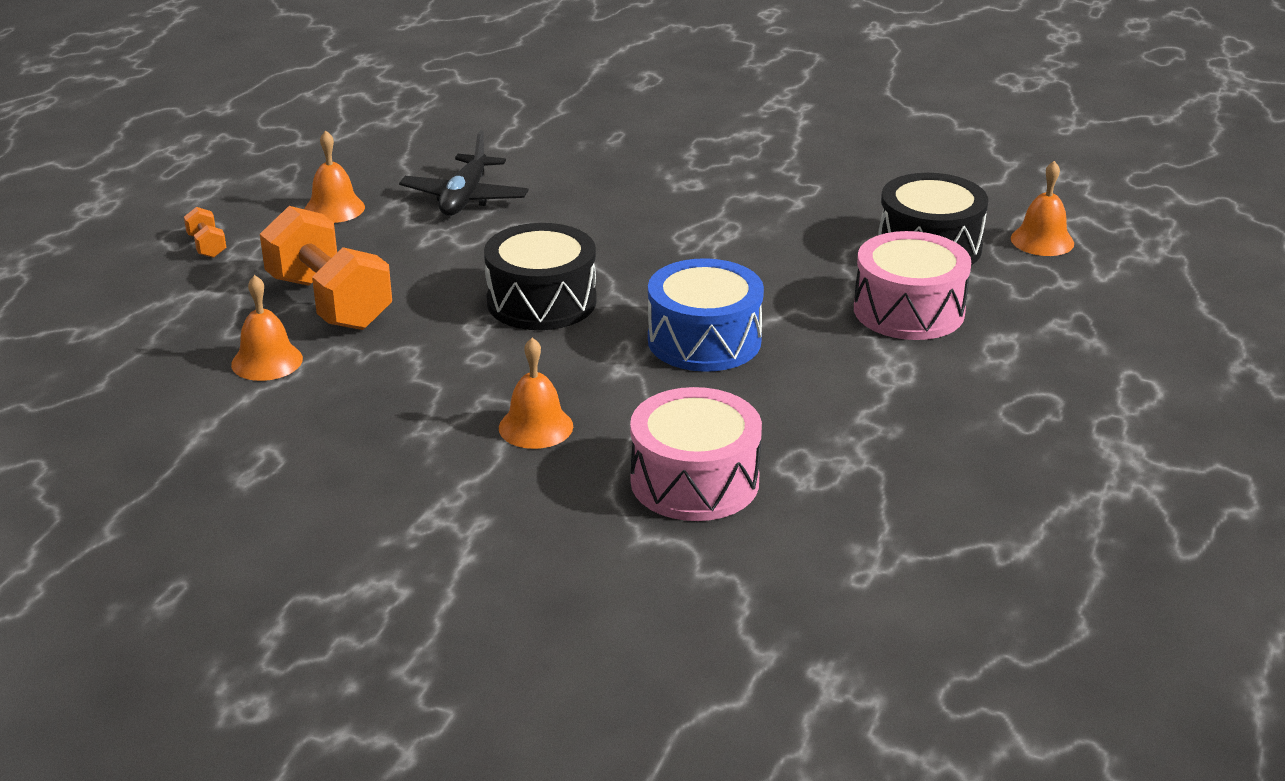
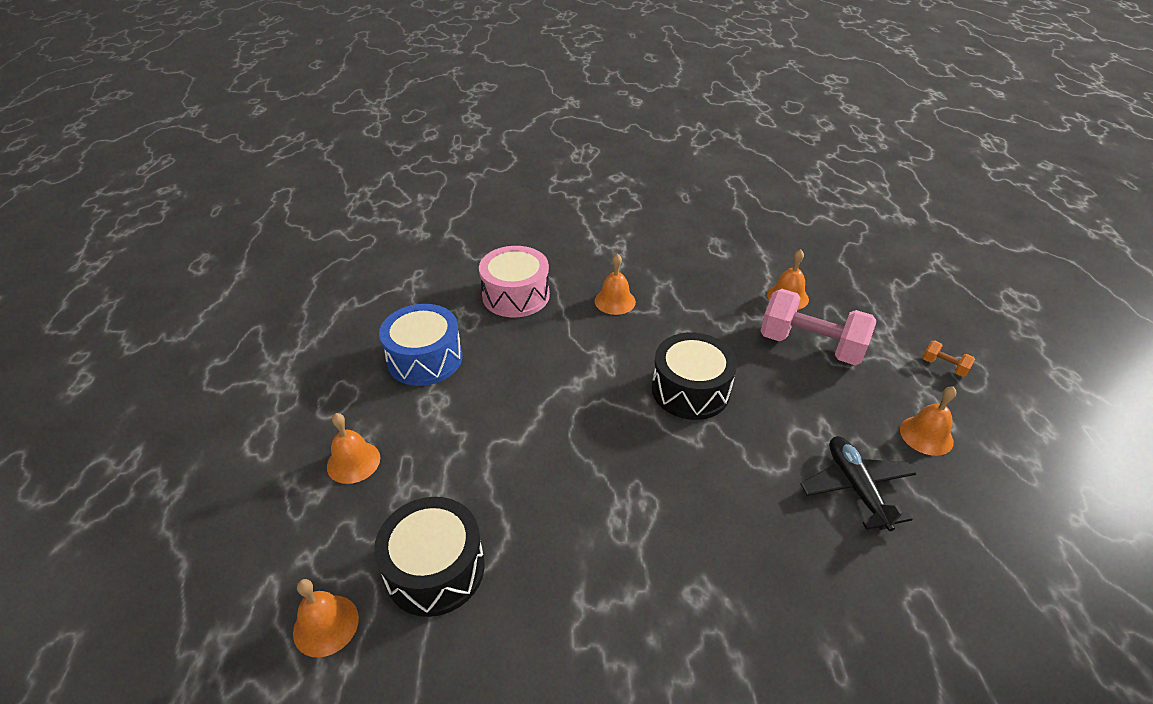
camera: 155 degrees right, 10 degrees up
(329, 302) = (810, 346): orange dumbbell -> pink dumbbell
(704, 340) = (565, 390): blue drum -> blue drum (425, 358)
(908, 310) = (435, 470): pink drum -> none
(1010, 340) = (353, 462): none -> orange bell

